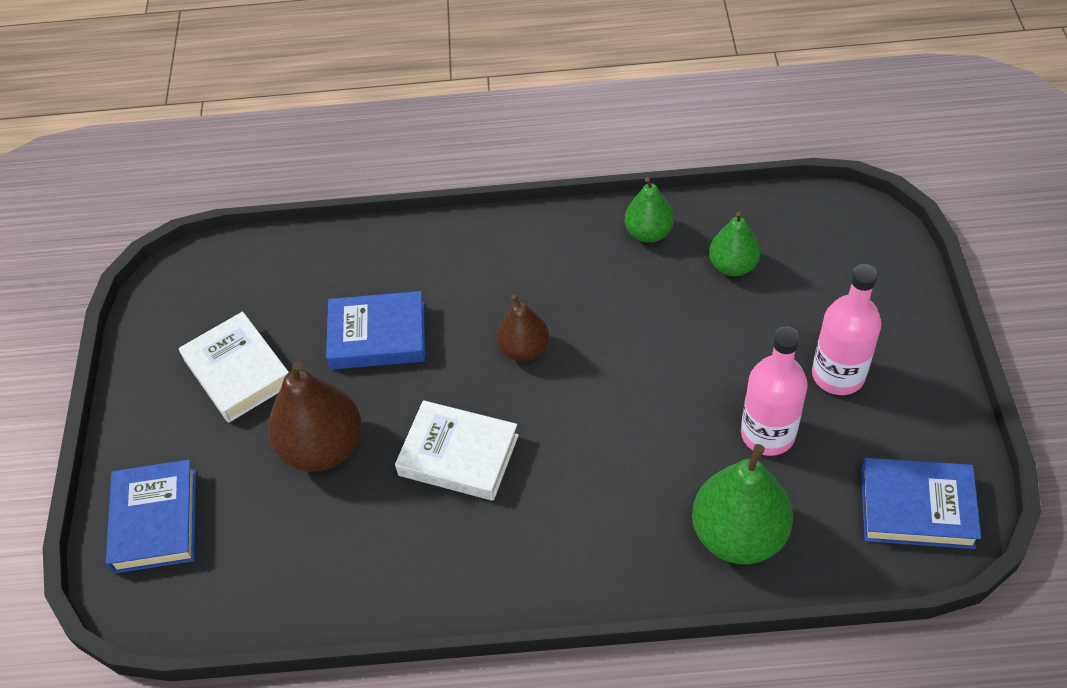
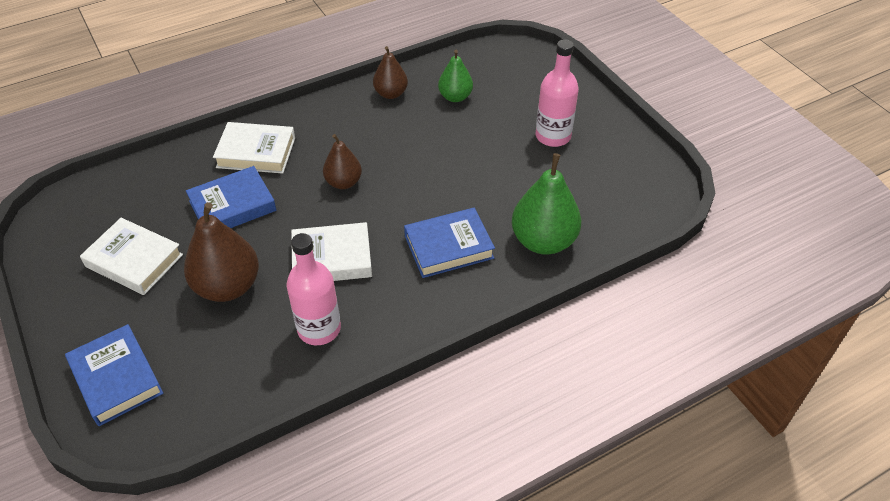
camera: 30 degrees left, 5 degrees down
(439, 267) = (256, 152): none -> white book
(648, 233) = (391, 94): green pear -> brown pear
(767, 434) = (529, 180): pink bottle -> pink bottle (319, 329)
(916, 508) = (639, 191): blue book -> blue book (449, 247)

